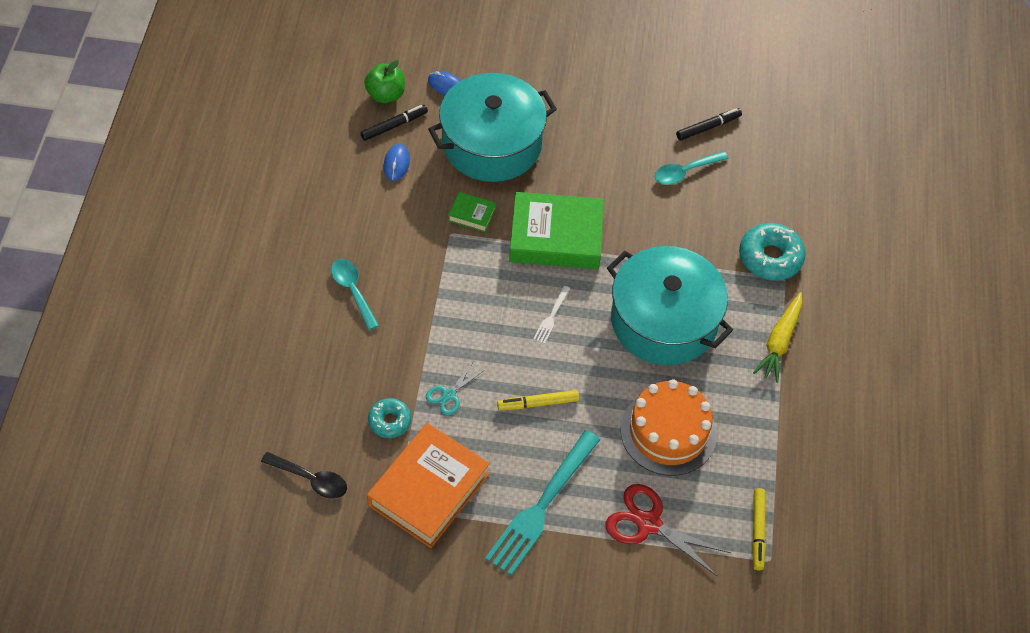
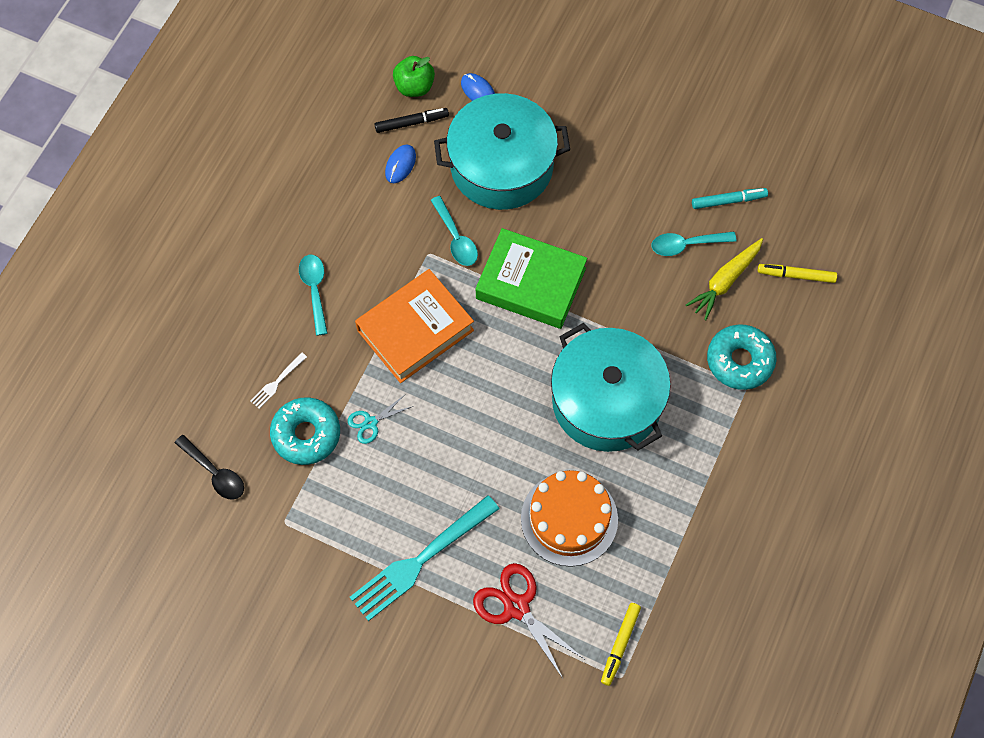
camera: 20 degrees right, 10 degrees up
(389, 421) = (306, 434): turquoise donut -> turquoise donut, size x1.64
(429, 490) = (320, 514): orange book -> orange book (415, 330)
(472, 214) = (456, 238): green book -> turquoise spoon
(538, 403) = (453, 454): yellow marker -> yellow marker (796, 275)
(551, 316) = (497, 367): white fork -> white fork (277, 382)
(708, 127) = (728, 201): black marker -> turquoise marker
(779, 342) = (715, 454): yellow carrot -> yellow carrot (725, 281)

